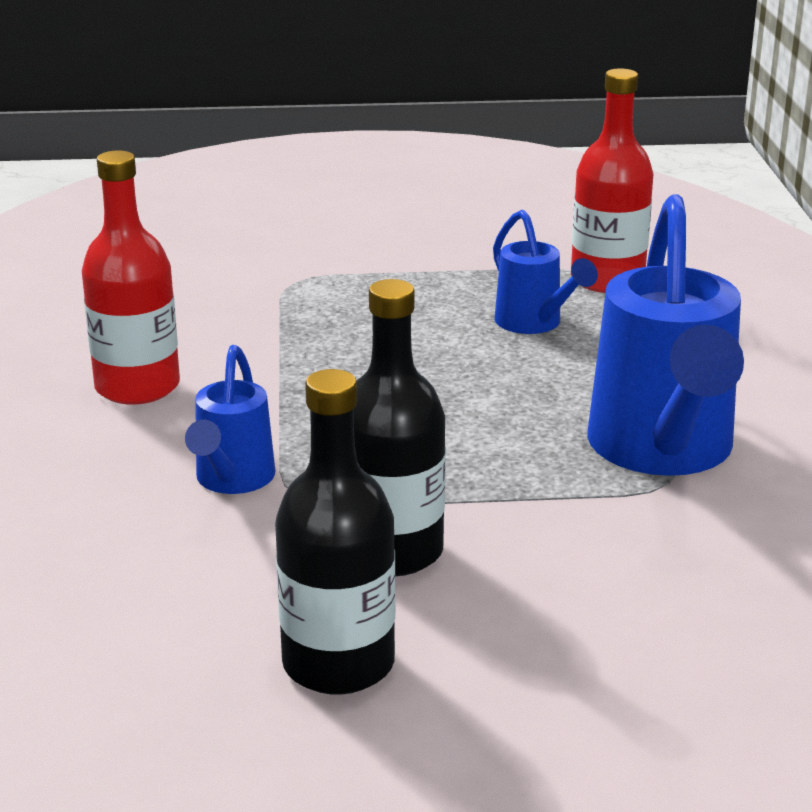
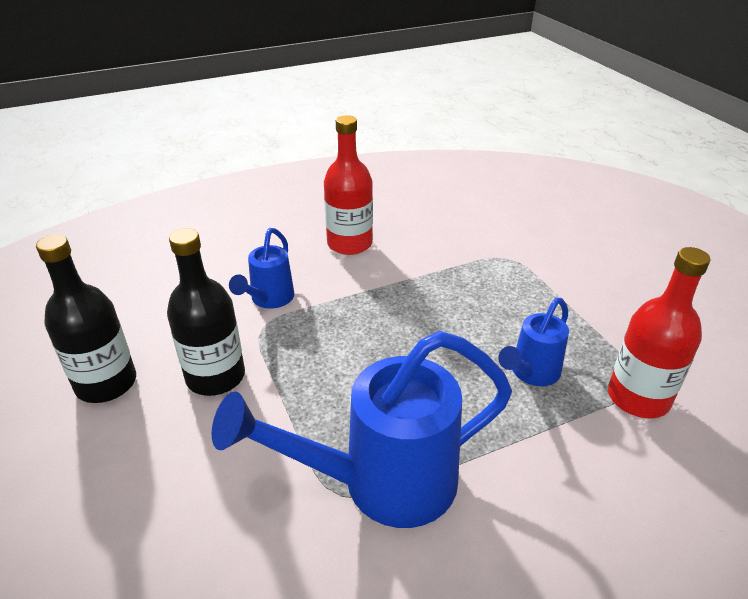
camera: 70 degrees right, 10 degrees up
(232, 481) = (269, 300): blue watering can -> blue watering can turned 60 degrees counterclockwise

